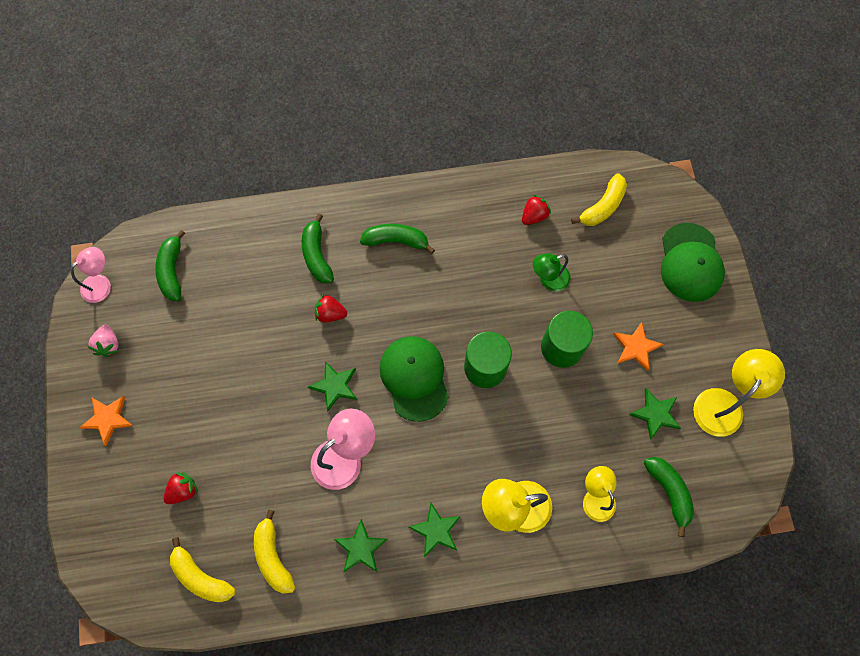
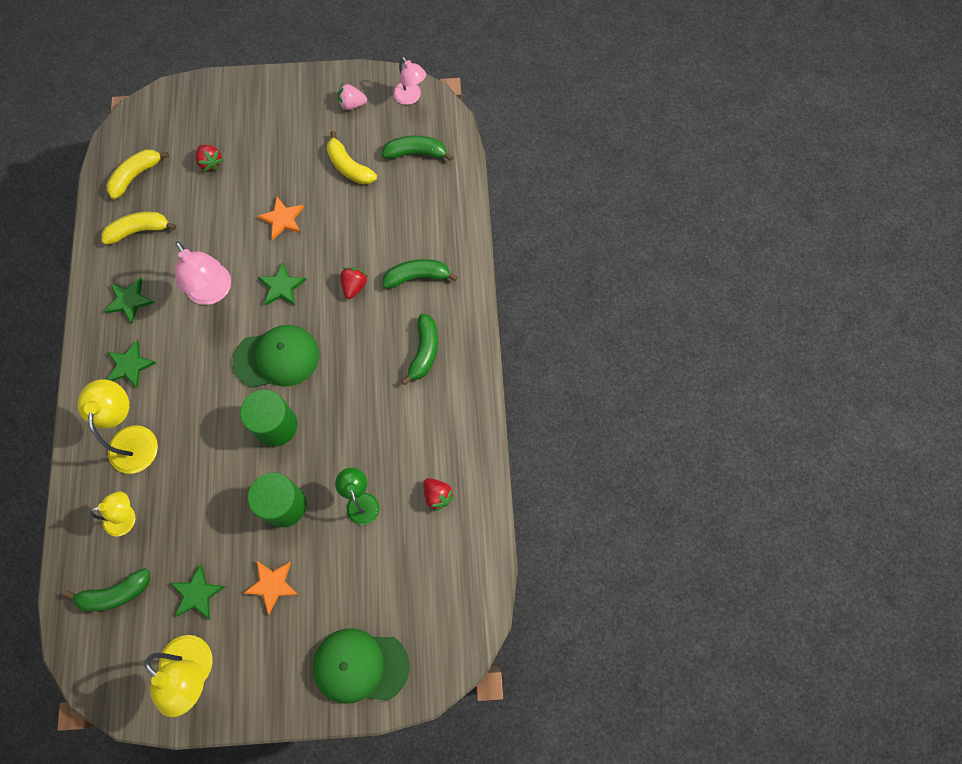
camera: 95 degrees right, 0 degrees up
(108, 419) = (284, 106): orange star -> orange star (282, 219)
(602, 206) = (441, 574): yellow banana -> yellow banana (349, 167)

